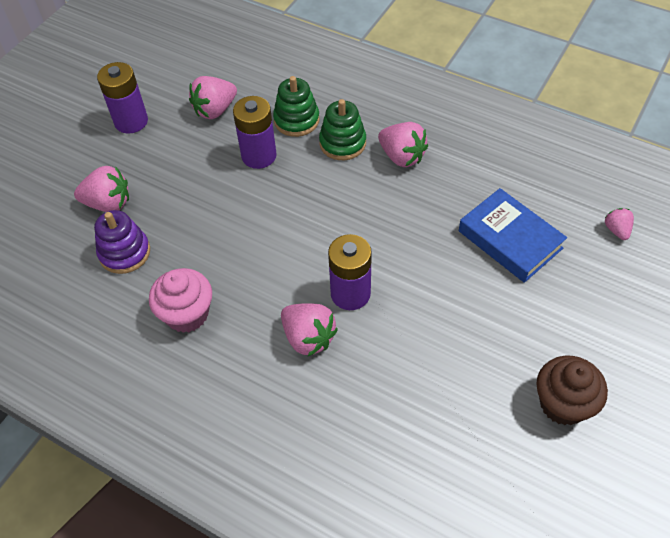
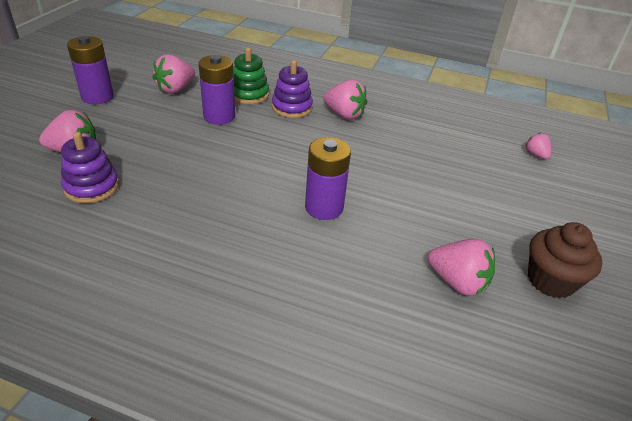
camera: 15 degrees left, 15 degrees down
(187, 314) = (161, 232): pink cupcake -> none
(308, 338) = (290, 244): pink strawberry -> pink strawberry (457, 282)
(342, 143) = (292, 107): green stacking toy -> purple stacking toy
(510, 240) = (453, 164): blue book -> none

